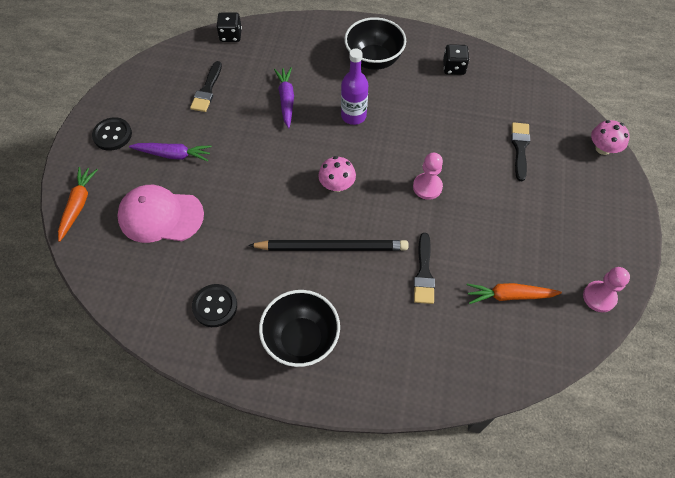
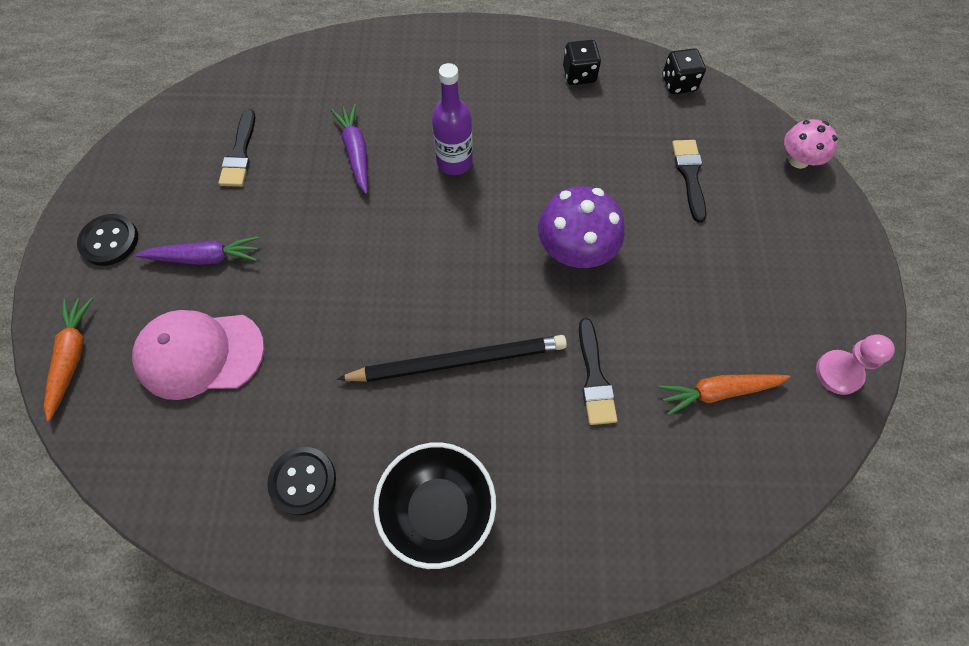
camera: 10 degrees left, 5 degrees up
(230, 35) = (261, 70): black dice -> black dice (678, 83)
(337, 185) = (449, 267): pink mushroom -> none
(373, 60) = (468, 78): black bowl -> none
(427, 187) = (575, 250): pink pawn -> purple mushroom

